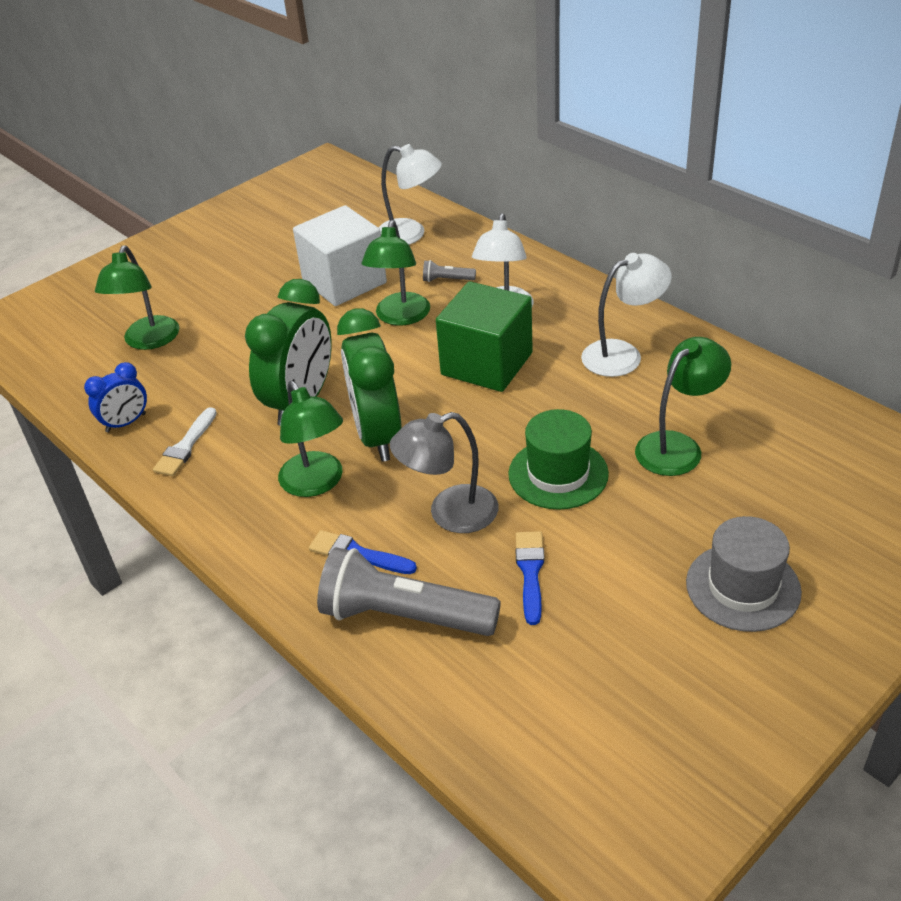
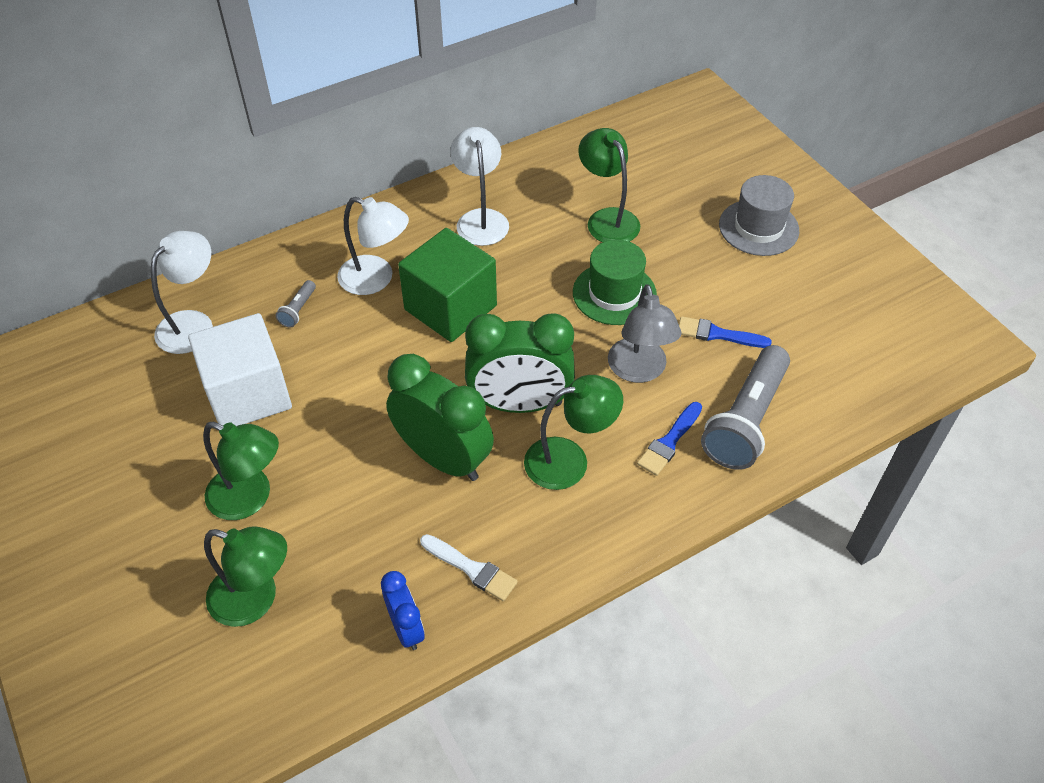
camera: 80 degrees left, 10 degrees up
(400, 317) = (341, 357): green lamp -> green lamp (250, 498)

